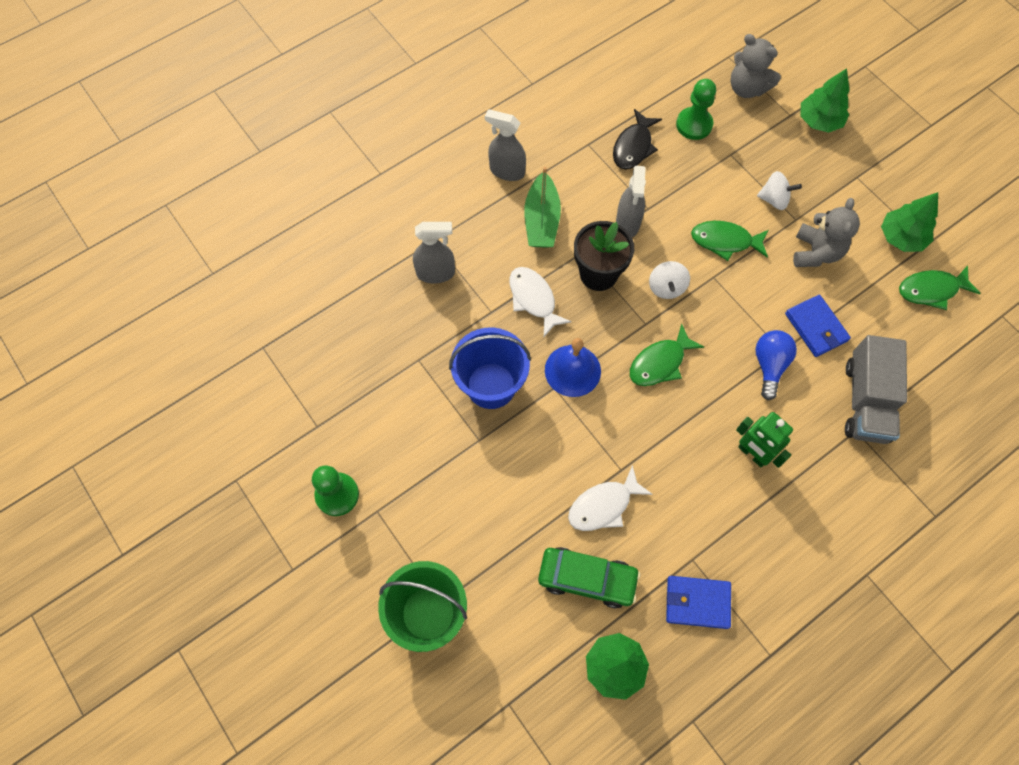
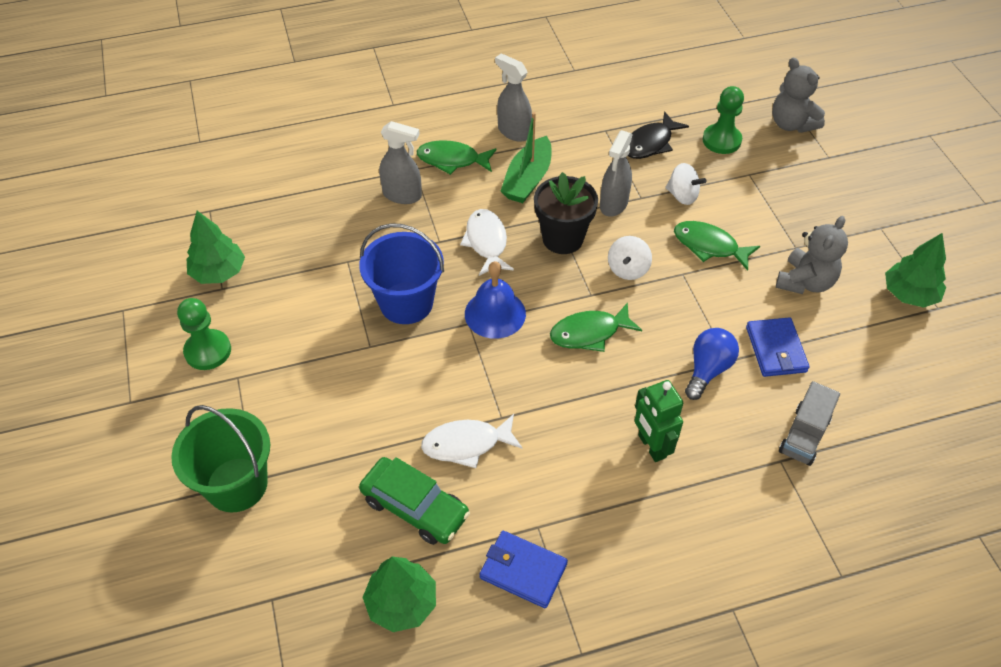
camera: 20 degrees right, 15 degrees down
(774, 199) = (779, 224): white spinning top -> white spinning top (682, 196)
(819, 121) = (858, 169): green tree -> green tree (218, 272)
(866, 401) = (804, 435): grey truck -> grey truck, size x0.66
(931, 290) = (925, 352): green fish -> green fish (452, 160)

